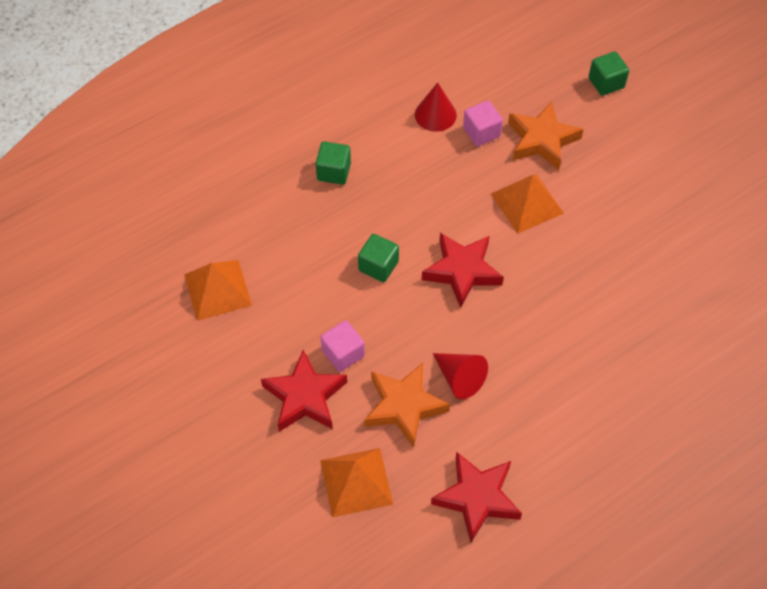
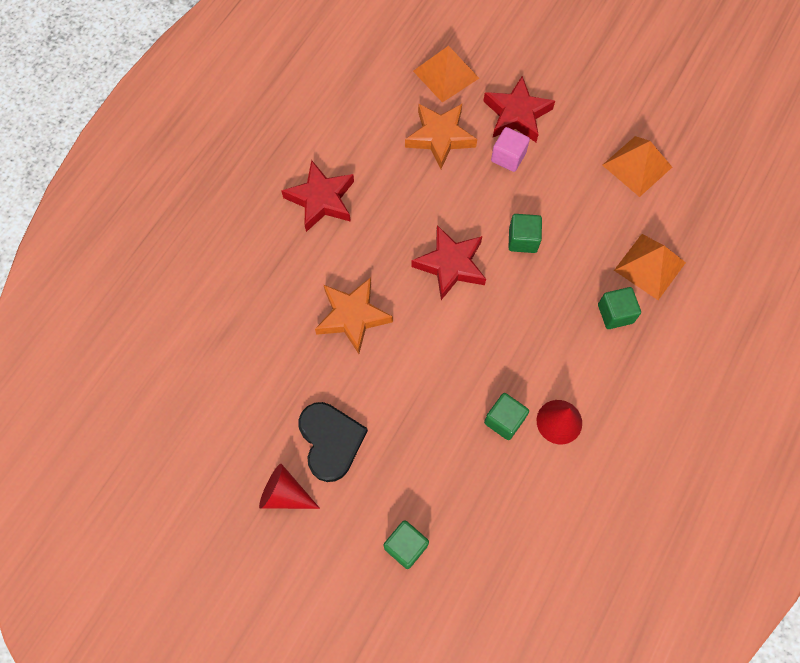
camera: 155 degrees right, 10 degrees up
(459, 378) = (409, 175): red cone -> red cone (285, 494)
(477, 498) = (356, 97): red star -> red star (321, 200)
(481, 132) = (504, 420): pink cube -> green cube
(527, 203) = (425, 358): orange pyramid -> orange pyramid (649, 266)
(542, 140) = (441, 438): orange star -> orange star (352, 316)
(640, 173) = (330, 441): none -> black heart

